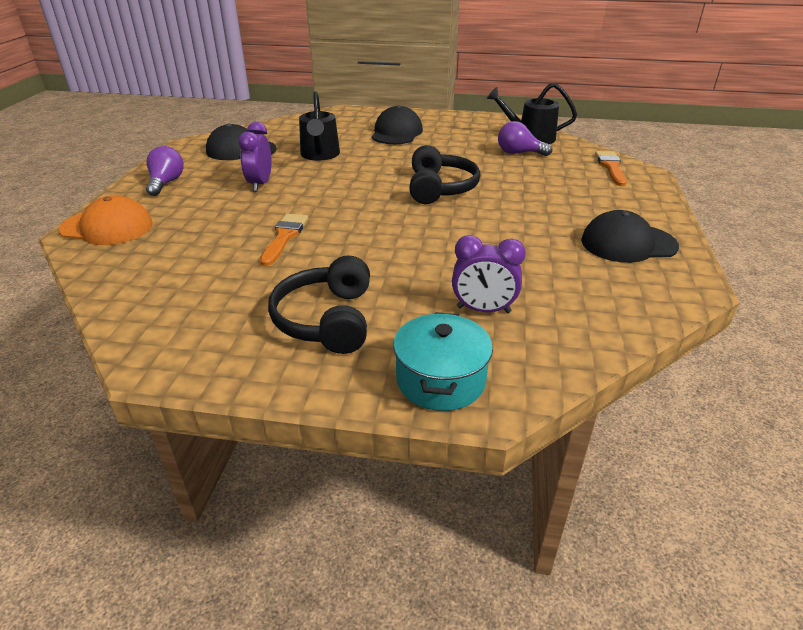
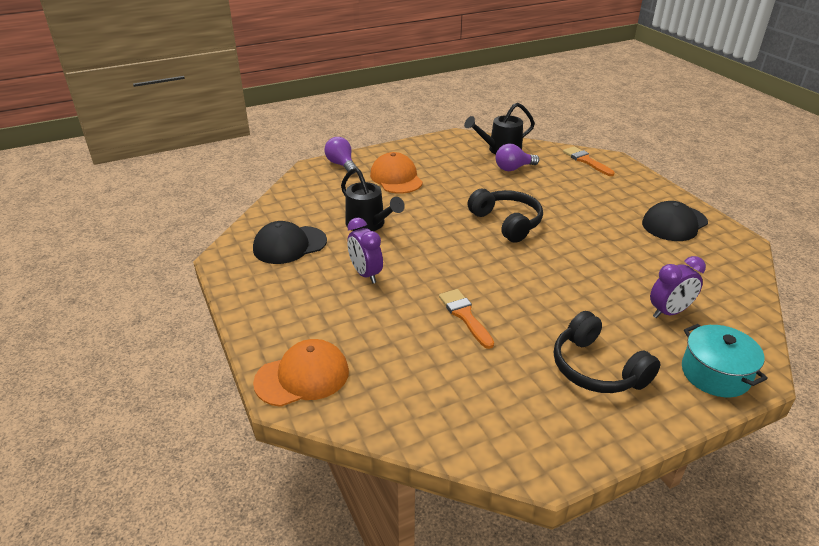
camera: 35 degrees left, 0 degrees up
(166, 183) = (278, 308): purple light bulb -> purple light bulb (341, 164)
(396, 132) = (396, 178): black cap -> orange cap

